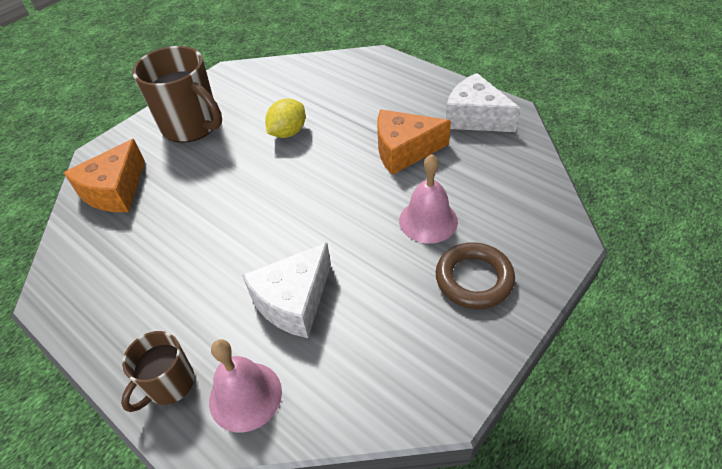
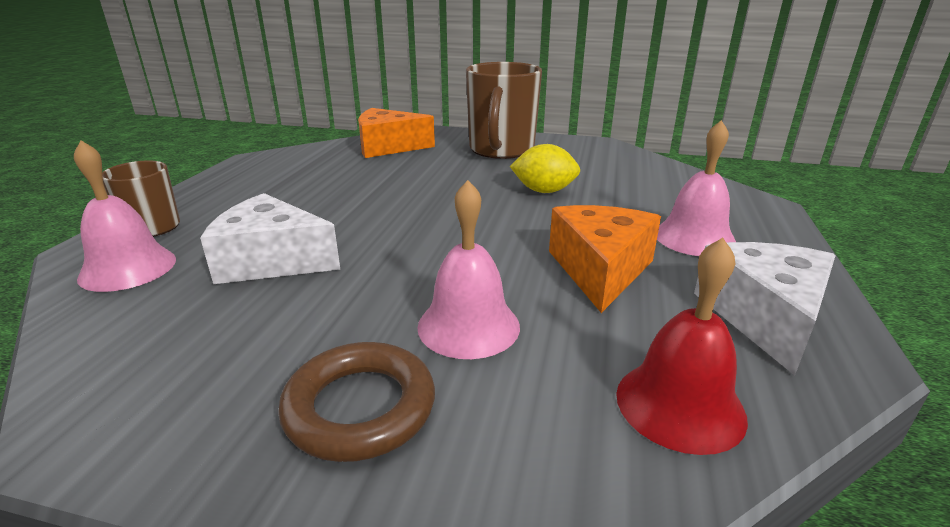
camera: 60 degrees right, 20 degrees down
(394, 100) = (694, 238): none -> pink bell
(404, 150) = (600, 270): orange cheese -> orange cheese turned 45 degrees clockwise
(517, 173) = (680, 405): none -> red bell

